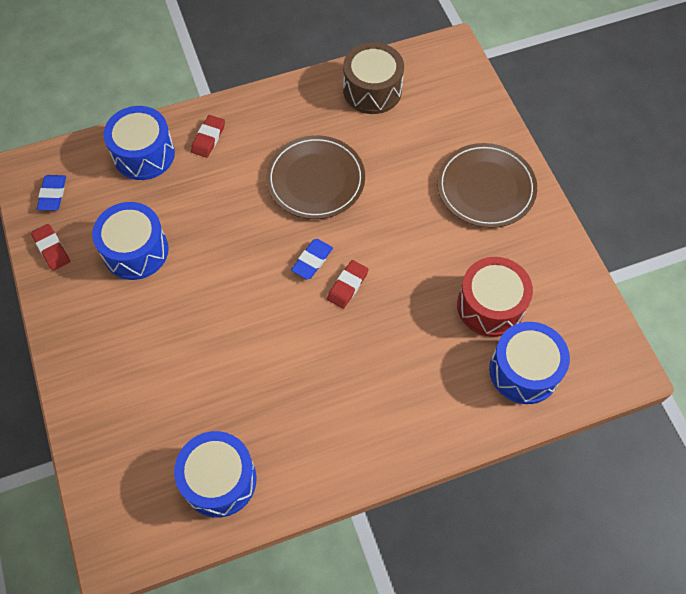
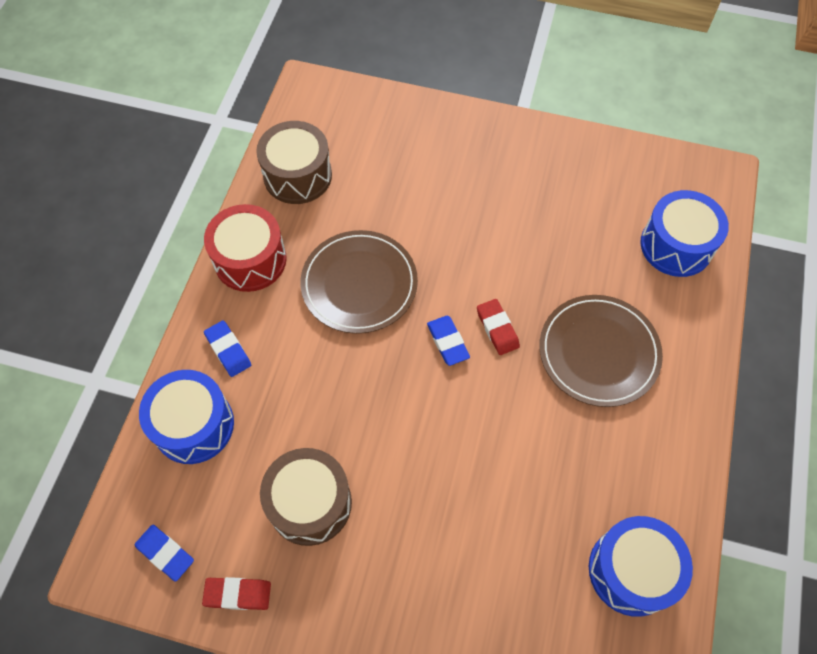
camera: 55 degrees left, 0 degrees up
(135, 251) = (310, 503): blue drum -> brown drum
(208, 138) = (228, 350): red eraser -> blue eraser
(486, 188) = (477, 157): brown plate -> brown plate (598, 352)
(490, 306) = (597, 229): red drum -> red drum (250, 260)

